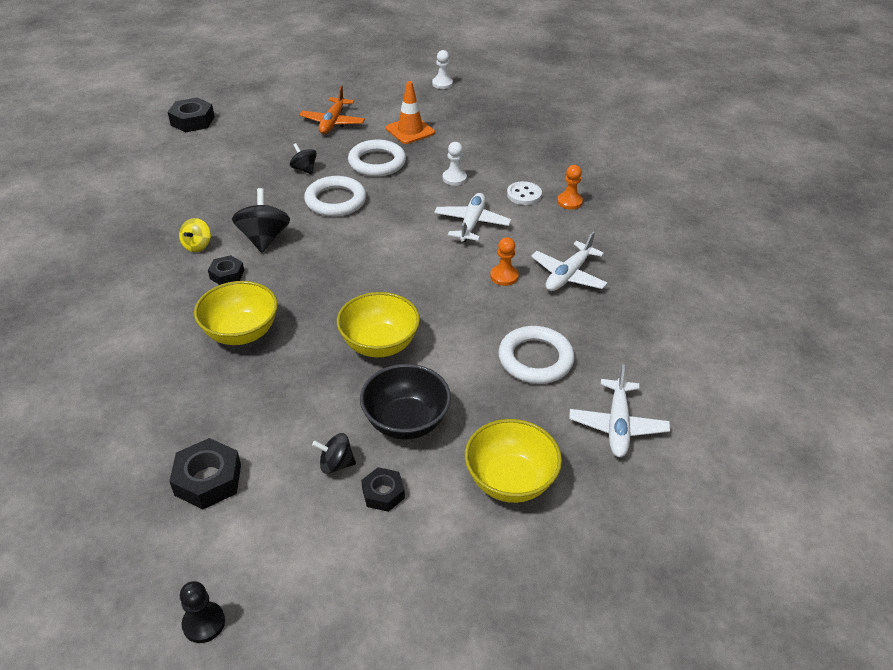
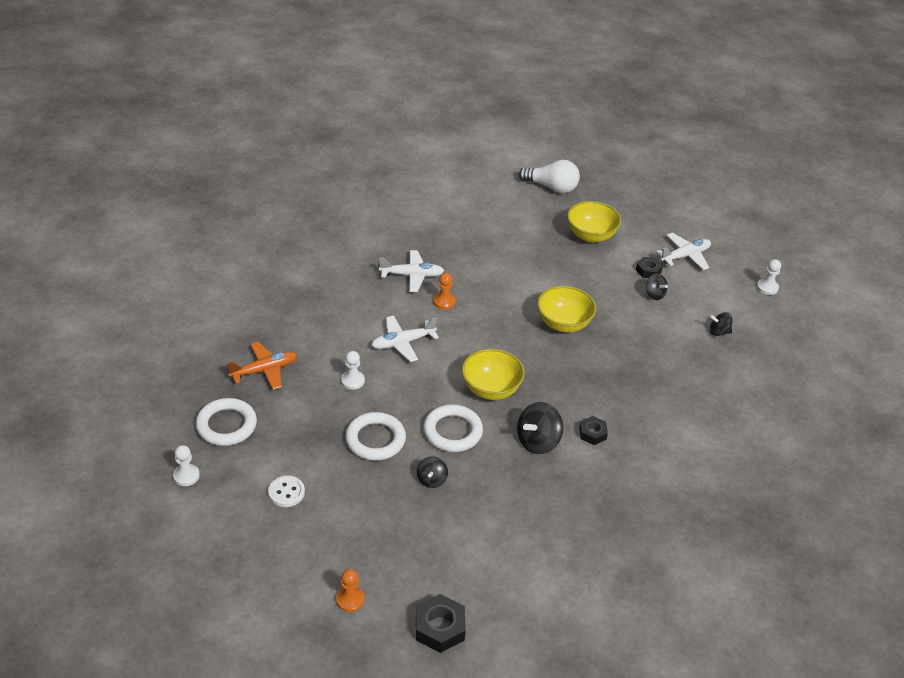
camera: 130 degrees left, 0 degrees up
(197, 246) = (586, 473): yellow spinning top -> none
(204, 623) = (767, 287): black pawn -> white pawn
(208, 480) = (718, 332): black nut -> black spinning top
(241, 333) = (627, 388): yellow bowl -> yellow bowl (491, 389)
(333, 122) = (338, 512): orange plane -> orange plane (264, 370)
(406, 422) = (601, 285): black bowl -> none
(410, 131) = (302, 448): orange traffic cone -> none
(524, 195) = (337, 333): white button -> white button (286, 492)
(535, 359) = (502, 259): white ring -> white ring (226, 425)
(569, 202) = (324, 307): orange pawn -> orange pawn (350, 600)
(617, 425) = (515, 215): white plane -> white plane (685, 256)
(662, 513) = (551, 187): none -> white light bulb

